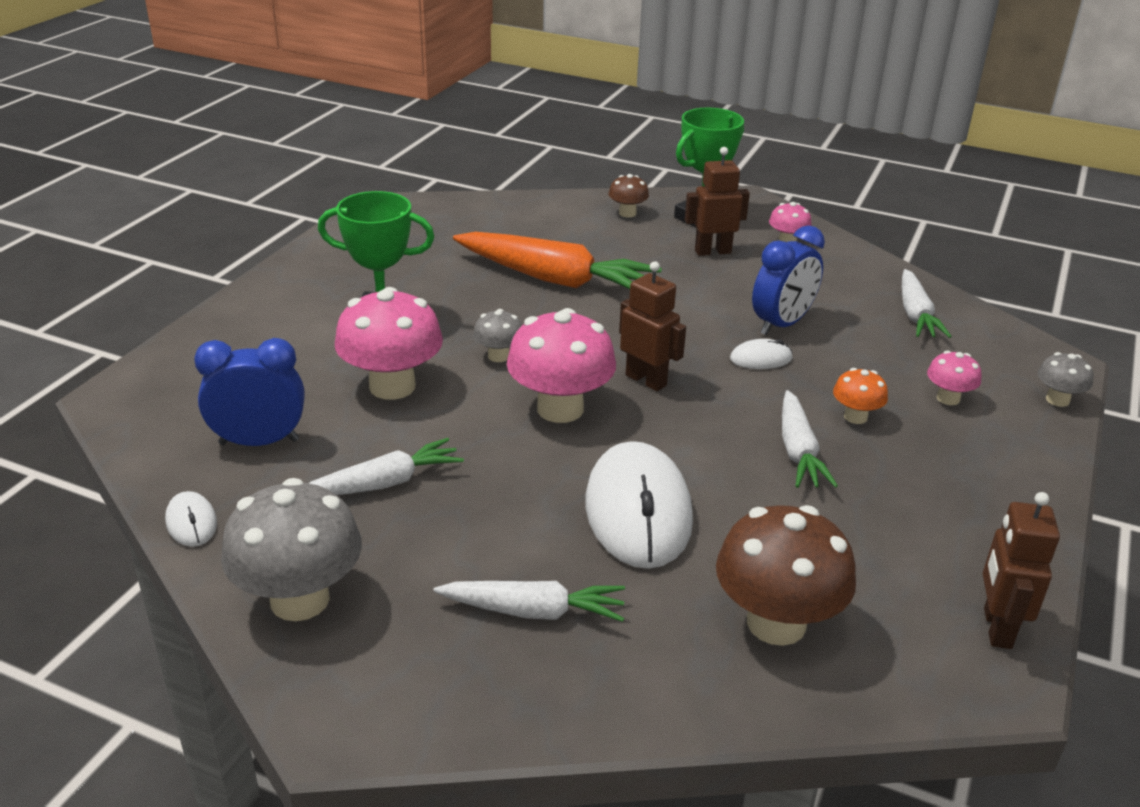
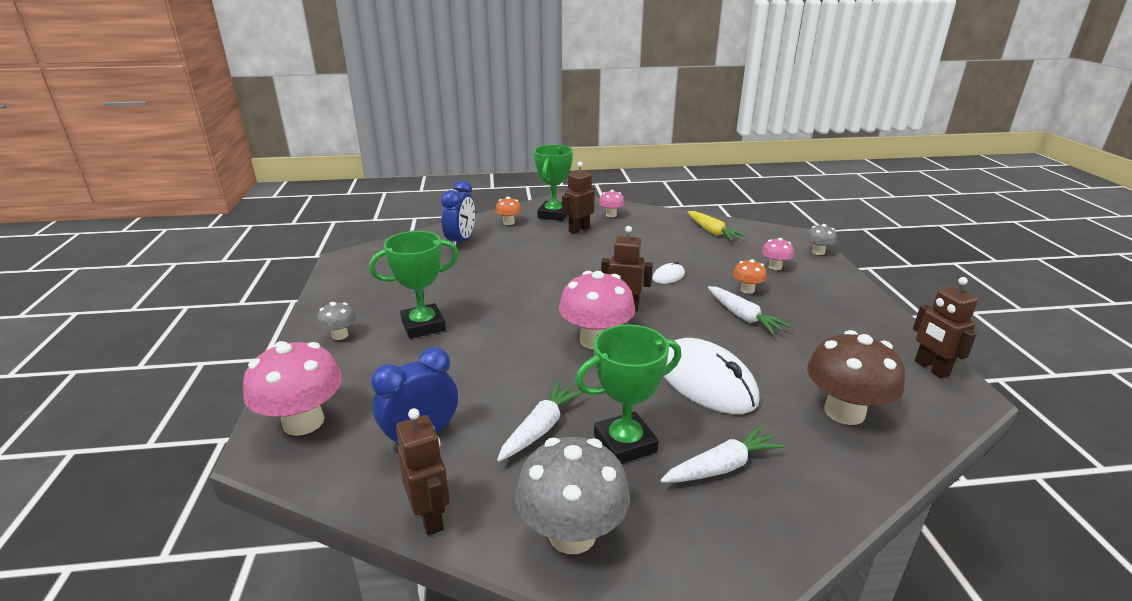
camera: 30 degrees left, 5 degrees down
(191, 522) = (430, 517): white mouse -> brown robot
(392, 386) = (476, 364): pink mushroom -> pink mushroom (303, 422)
(454, 538) = (625, 444): none -> green trophy
(498, 356) = (524, 323): grey mushroom -> grey mushroom (340, 335)
(554, 279) = (508, 269): orange carrot -> none
(627, 213) = (509, 222): brown mushroom -> orange mushroom
(782, 324) = (657, 256): blue clock -> blue clock (461, 242)
(915, 314) = (712, 232): white carrot -> yellow carrot

